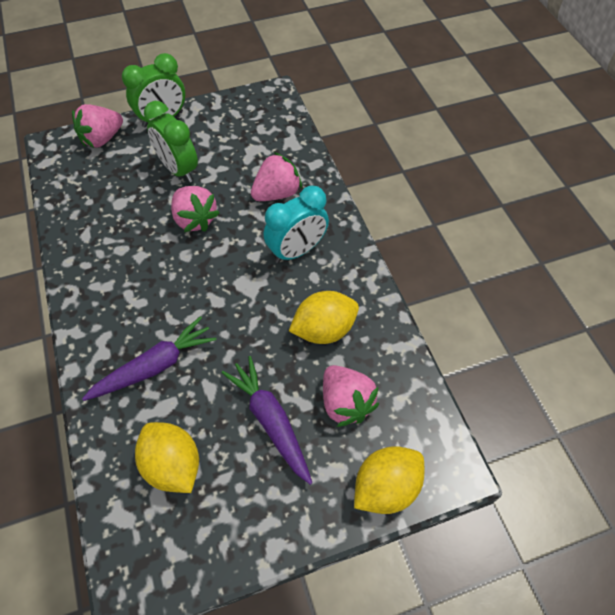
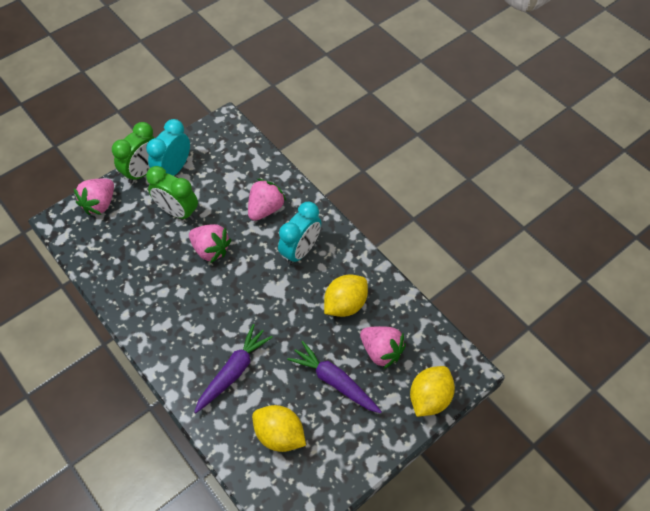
camera: 20 degrees left, 0 degrees up
(196, 126) = (174, 169): none -> turquoise clock

